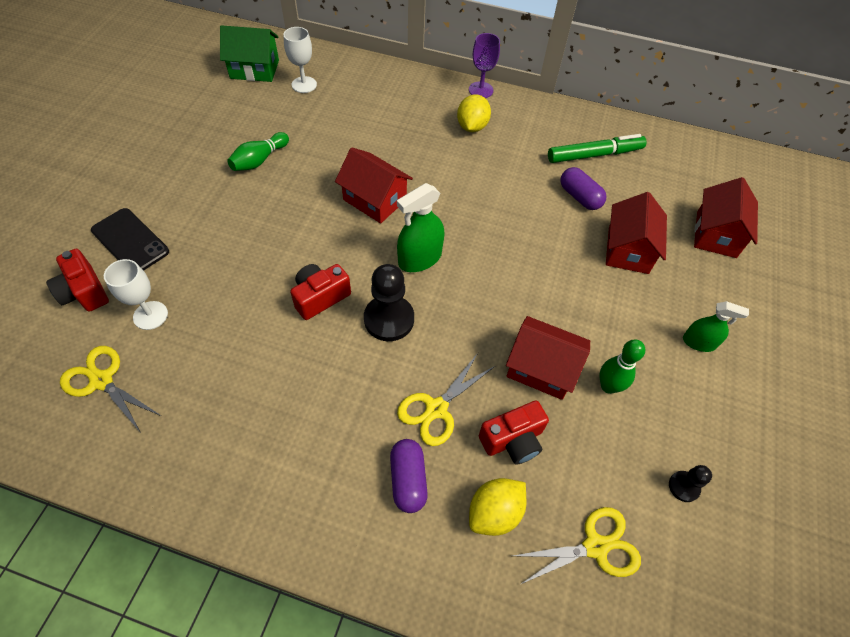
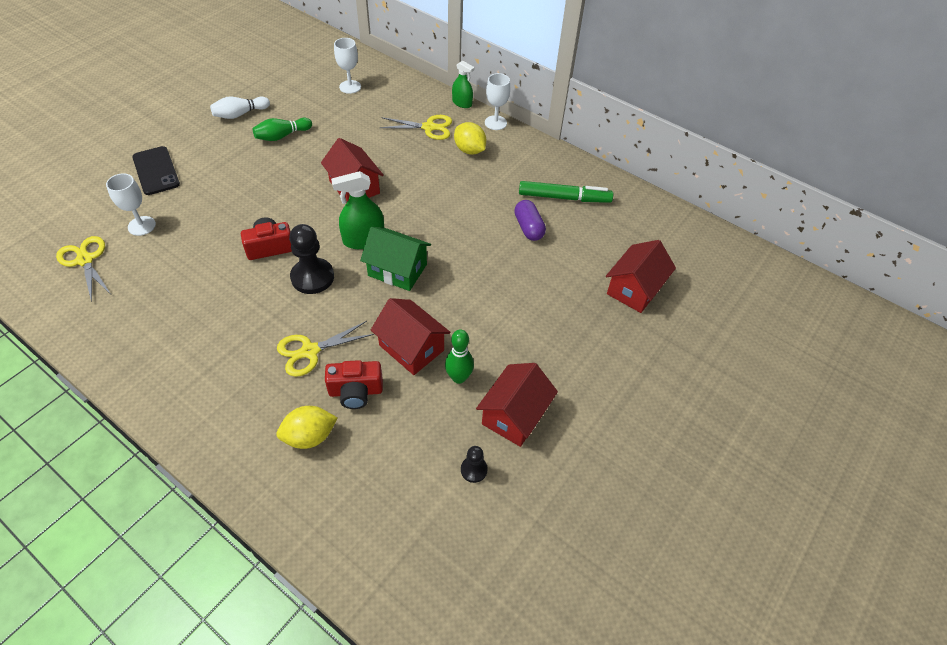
camera: 20 degrees right, 5 degrees down
(84, 292) = (106, 197): red camera -> none
(195, 146) = (240, 114): none -> white bowling pin
(254, 69) = (318, 67): green house -> green house (397, 270)
(408, 480) = (259, 393): purple capsule -> none
(472, 127) = (469, 150): yellow lemon -> yellow lemon turned 75 degrees counterclockwise
(481, 90) = (495, 123): purple goblet -> white goblet
(595, 546) = (373, 486): yellow scissors -> yellow scissors (429, 127)
(628, 250) = (545, 280): red house -> red house (514, 415)
(698, 342) = (560, 368): green spray bottle -> green spray bottle (462, 103)

